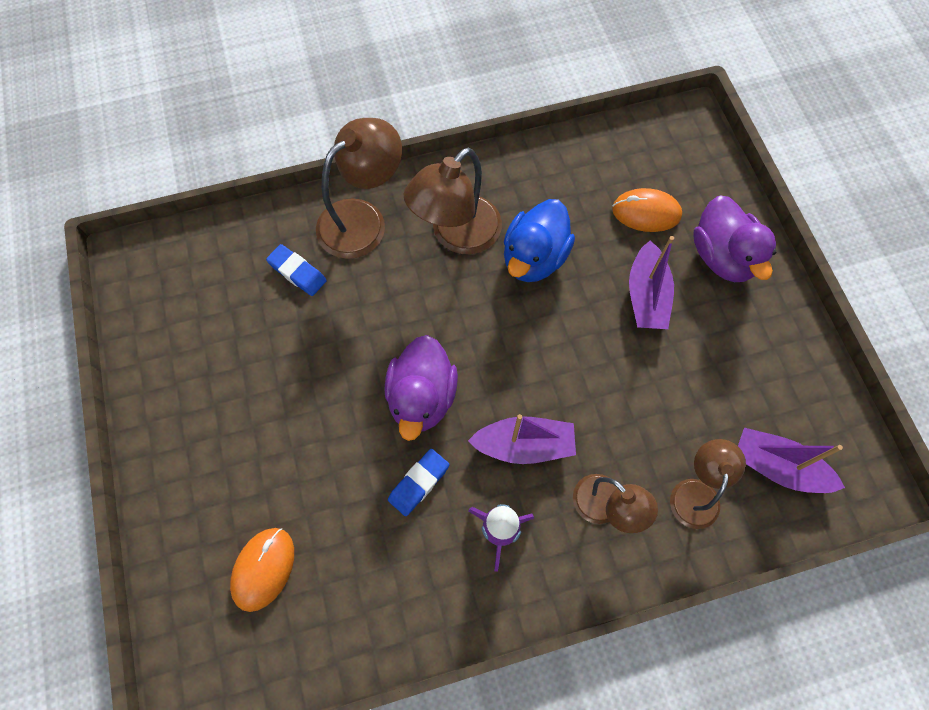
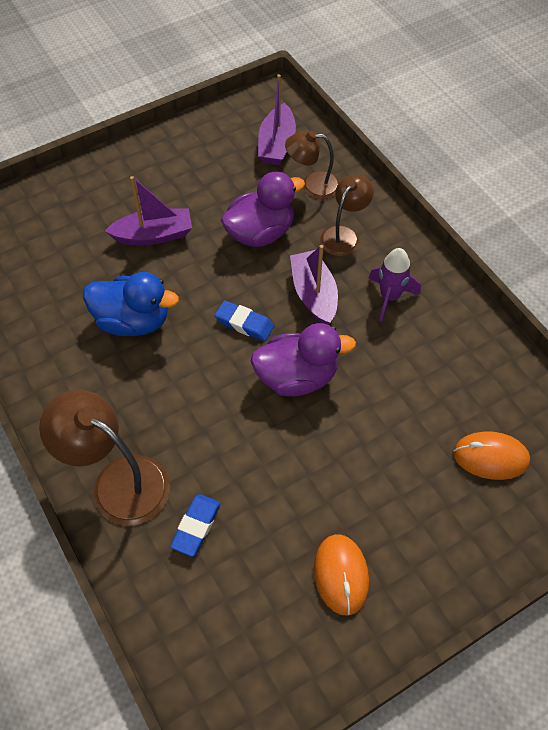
camera: 105 degrees left, 10 degrees down
(419, 483) = (373, 360): blue eraser -> blue eraser (244, 323)
(456, 235) = (121, 389): brown lamp -> none
(646, 212) = (67, 247): orange mouse -> orange mouse (341, 575)
(722, 257) = (104, 191): purple duck -> purple duck (260, 233)

